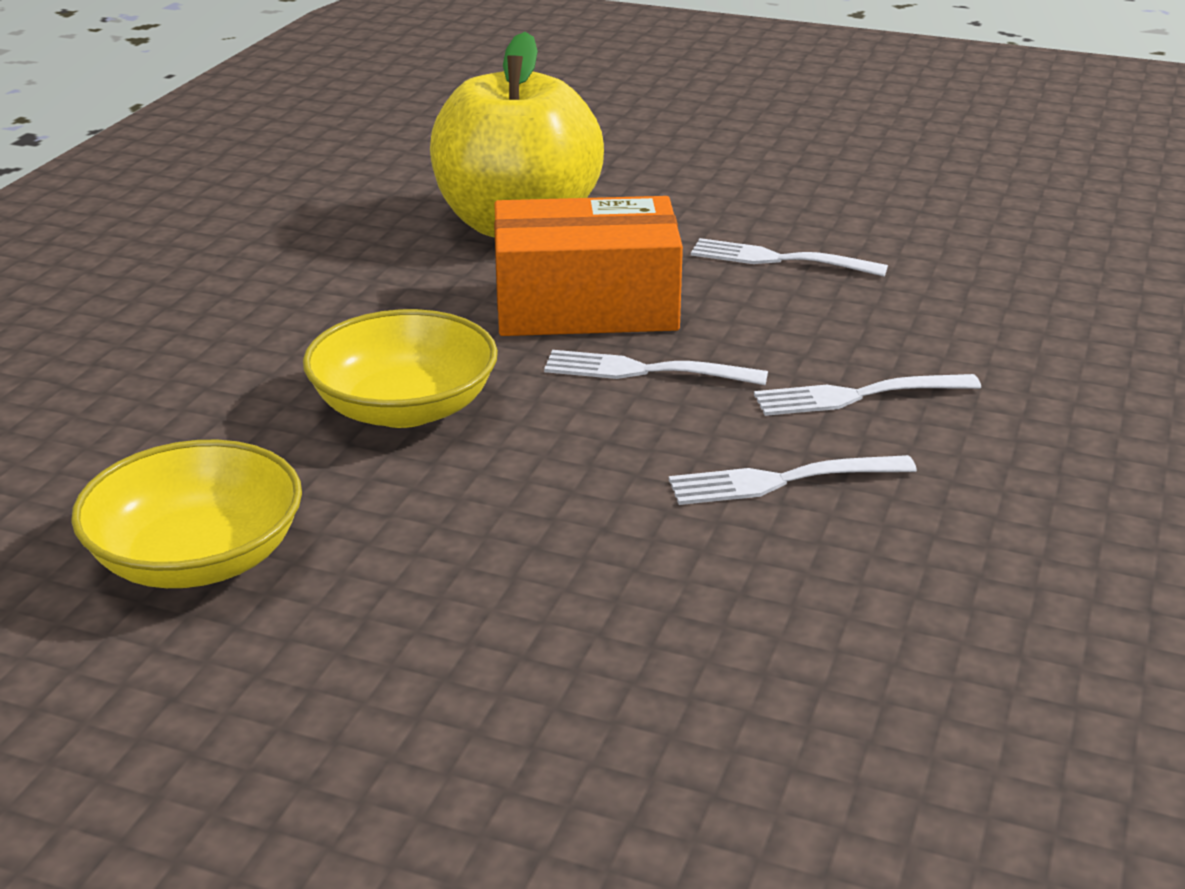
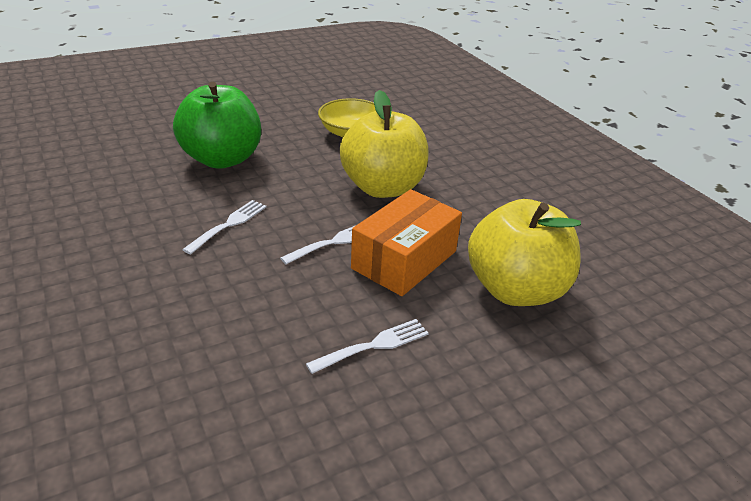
camera: 130 degrees right, 5 degrees up
(404, 408) = (383, 188): yellow bowl -> yellow apple
(605, 650) = (222, 159): none -> green apple
(857, 396) = (239, 276): white fork -> none

